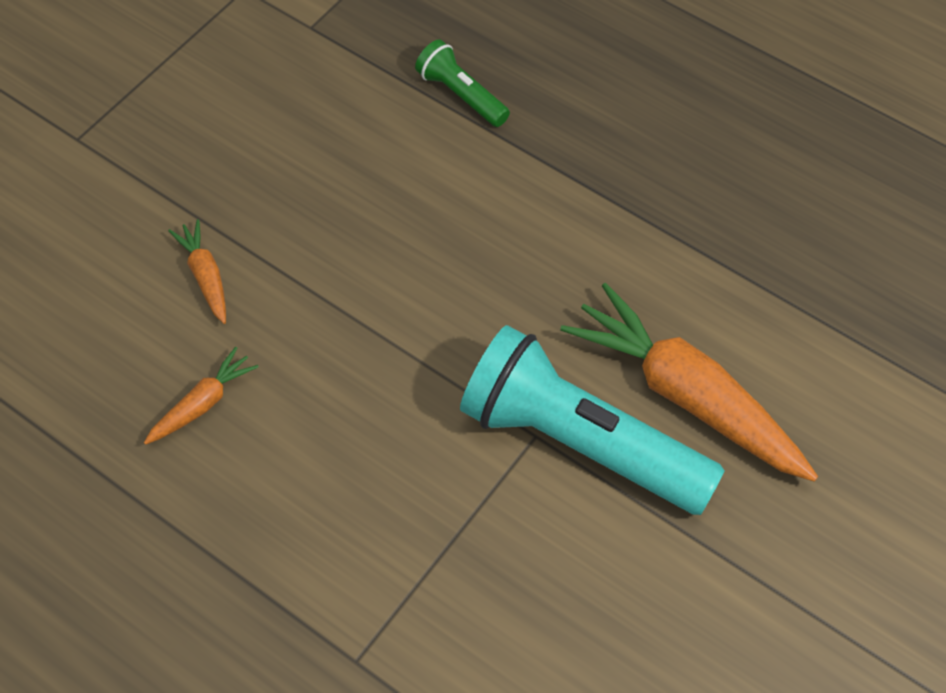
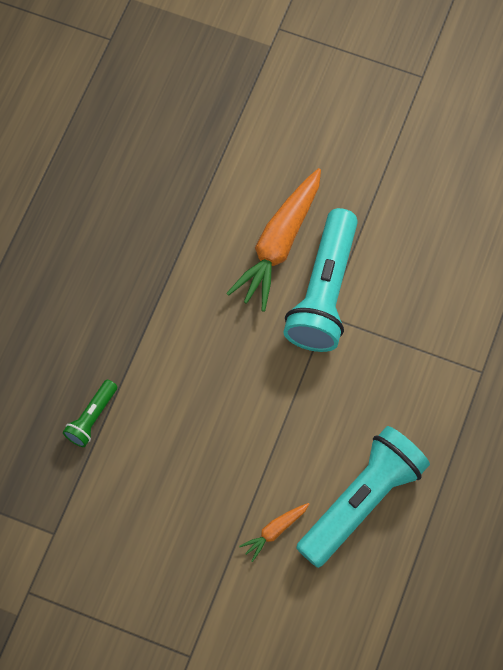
camera: 105 degrees left, 10 degrees up
(202, 404) = (361, 501): orange carrot -> turquoise flashlight

